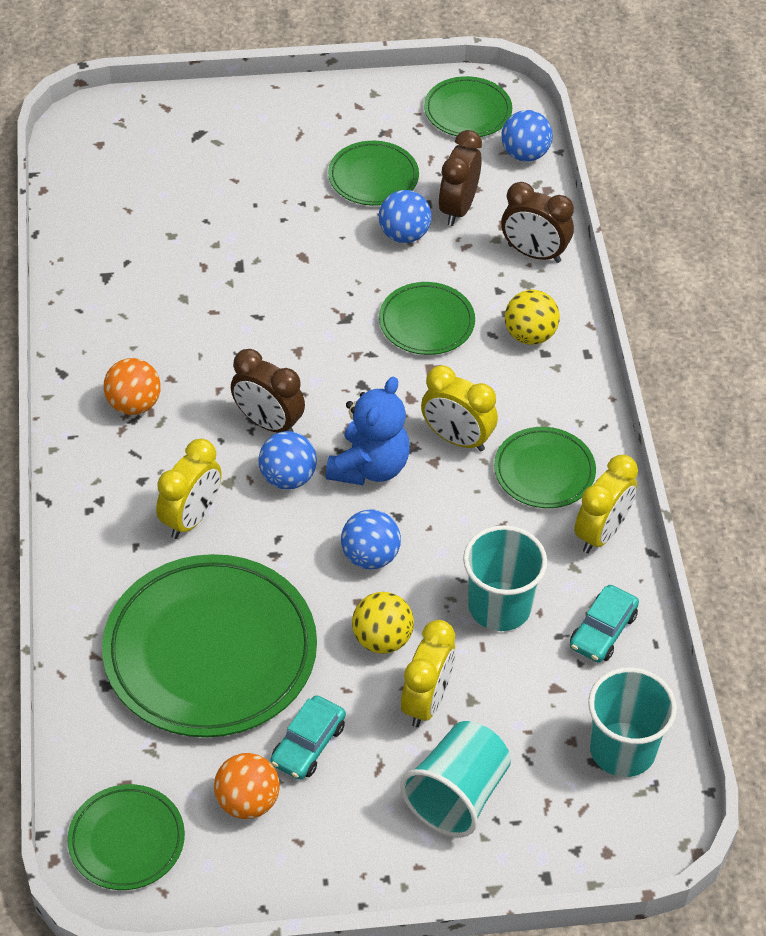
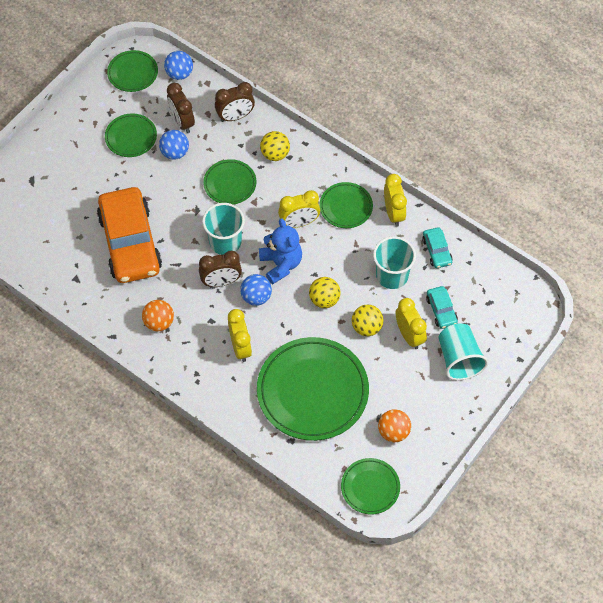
camera: 45 degrees left, 10 degrees up
(219, 289) = (130, 243): none -> orange car
(308, 744) = (388, 391): turquoise car -> turquoise car (441, 310)
(370, 556) = (324, 299): blue ball -> yellow ball
(622, 749) = (492, 289): turquoise cup -> turquoise cup (225, 242)

